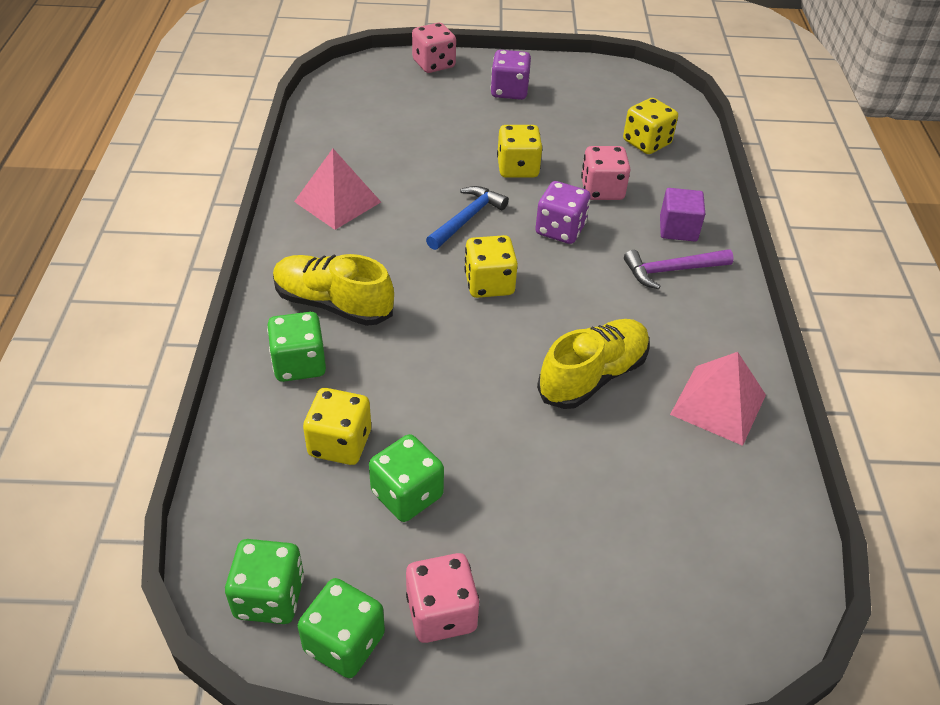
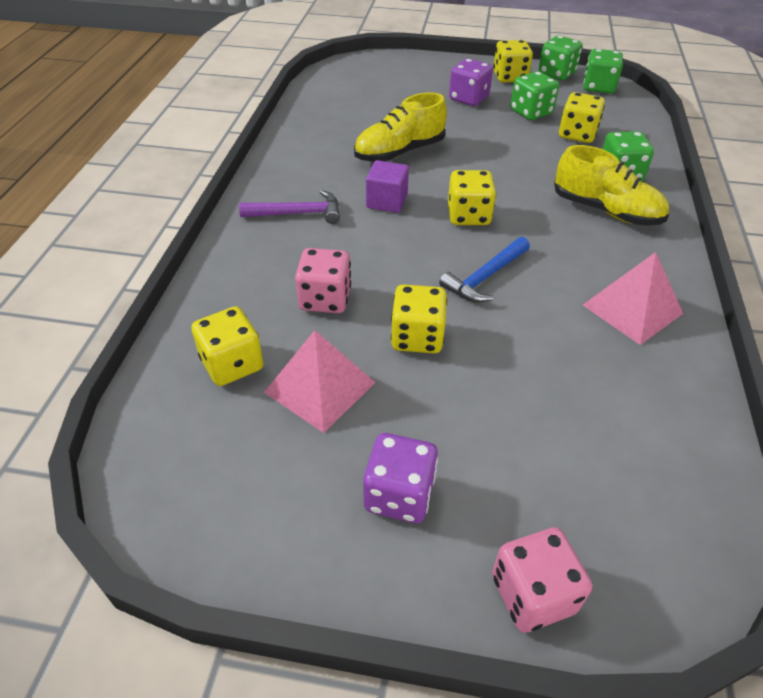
camera: 170 degrees left, 0 degrees up
(441, 613) = (510, 77): pink dice -> yellow dice
(560, 230) = (389, 258): purple dice -> purple dice (468, 98)
(678, 229) = (267, 249): purple cube -> purple cube (387, 201)
(718, 404) = (318, 133): pink pyramid -> pink pyramid (320, 387)

